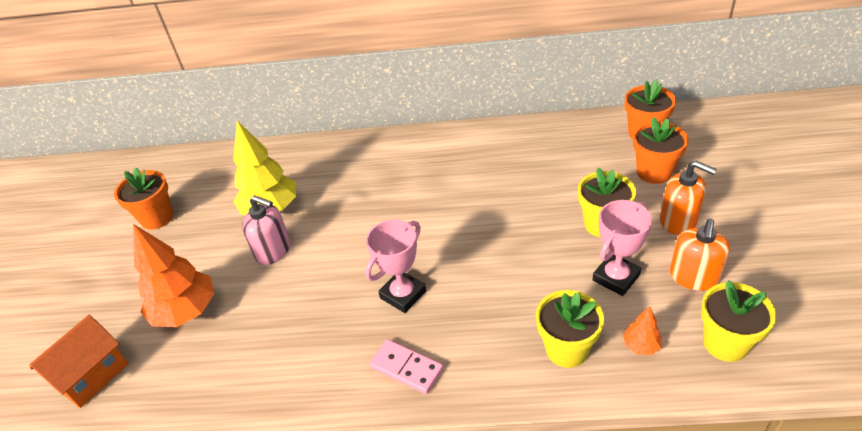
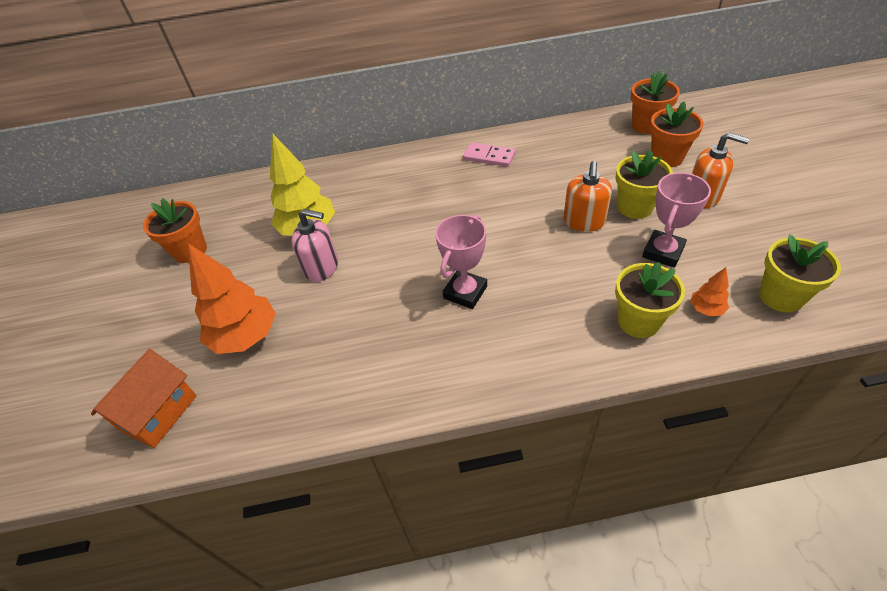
camera: 10 degrees left, 5 degrees up
(406, 368) = (489, 360): pink domino -> pink domino (489, 157)
(694, 277) = (733, 243): orange soap dispenser -> orange soap dispenser (584, 221)

